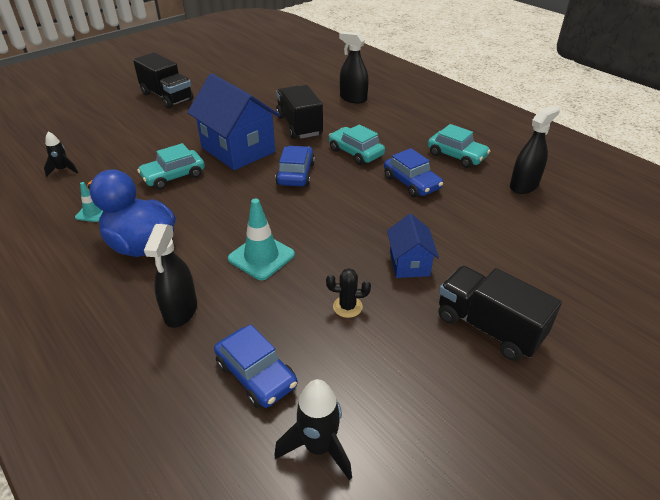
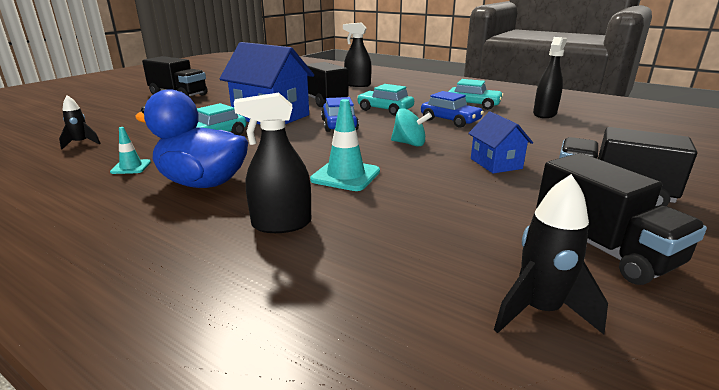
camera: 15 degrees left, 15 degrees down
(181, 311) = (281, 224): black spray bottle -> black spray bottle turned 90 degrees clockwise
(256, 374) = (410, 261): blue car -> none
(346, 217) = (409, 144): none -> turquoise spinning top
(347, 307) = (464, 197): black cactus -> none
(421, 395) = (603, 248): none -> black truck

